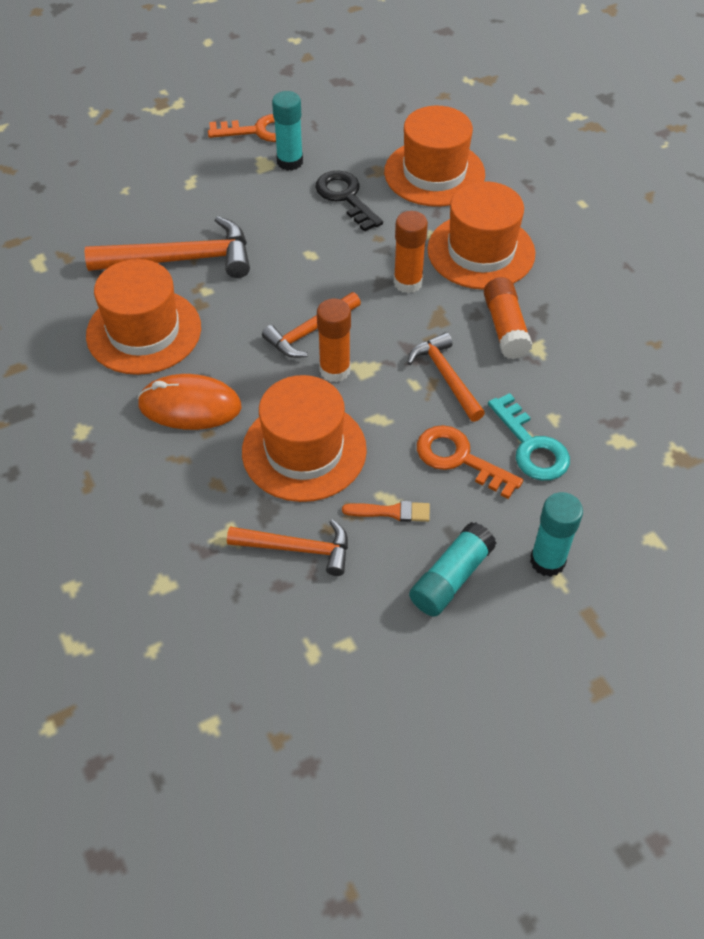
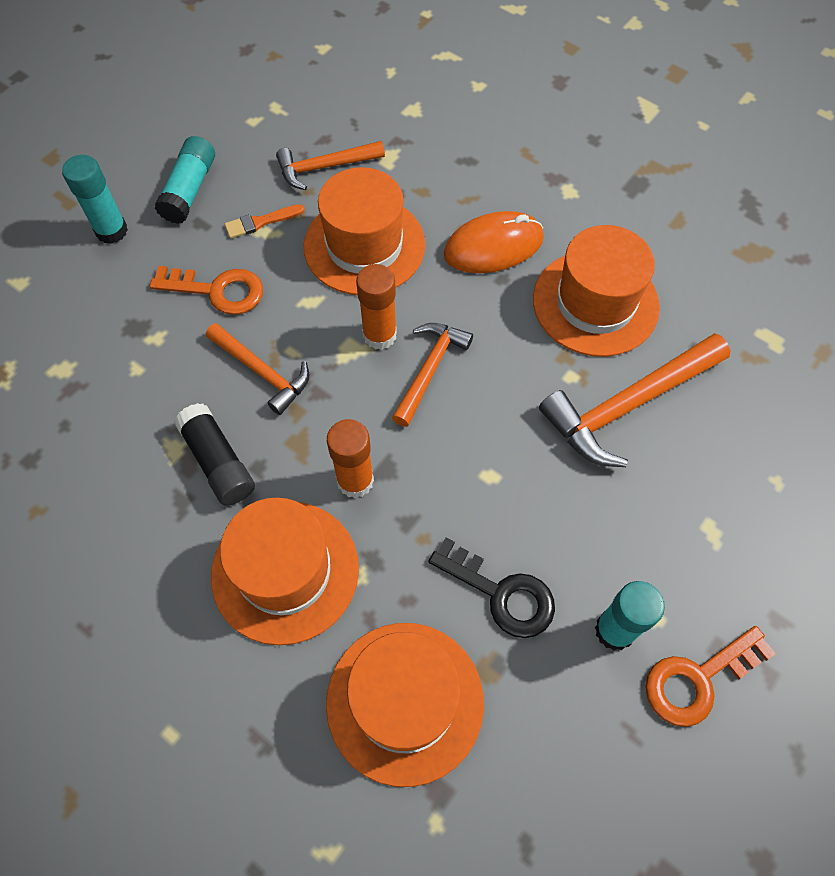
camera: 155 degrees right, 10 degrees up
(505, 327) = (218, 462): orange glue stick -> black glue stick
(531, 446) = (151, 329): turquoise key -> none

